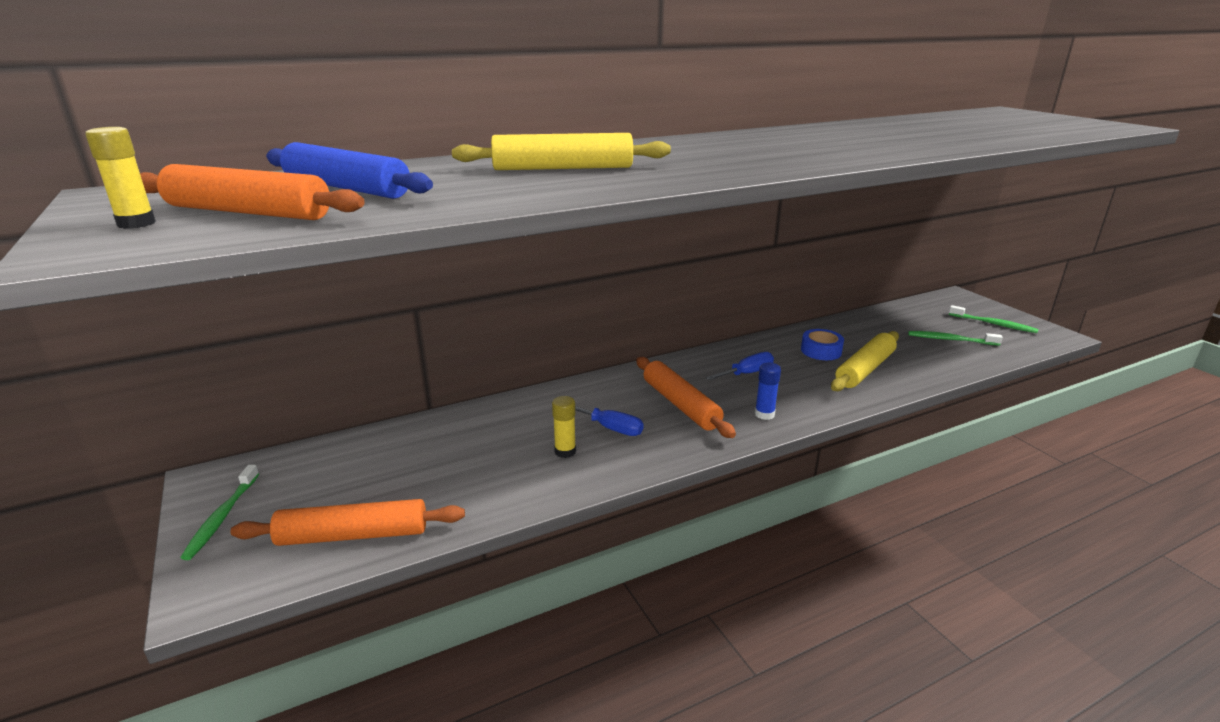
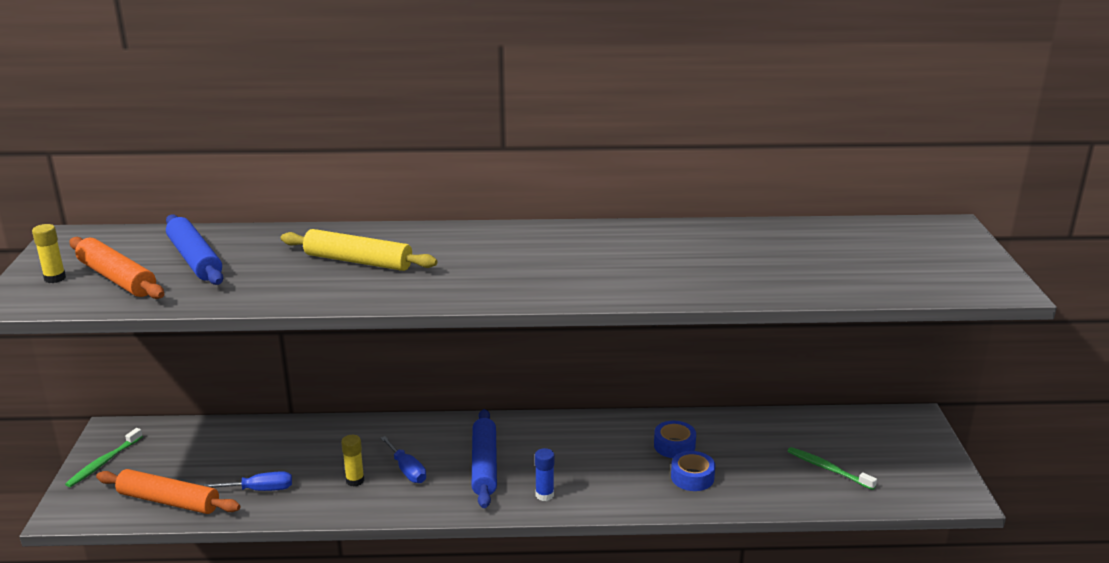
camera: 25 degrees right, 0 degrees up
(680, 405) = (484, 465): orange rolling pin -> blue rolling pin
(747, 373) = (576, 450): blue screwdriver -> blue screwdriver (260, 490)
(865, 369) = (692, 477): yellow rolling pin -> blue tape
(993, 324) = (906, 463): green toothbrush -> none

